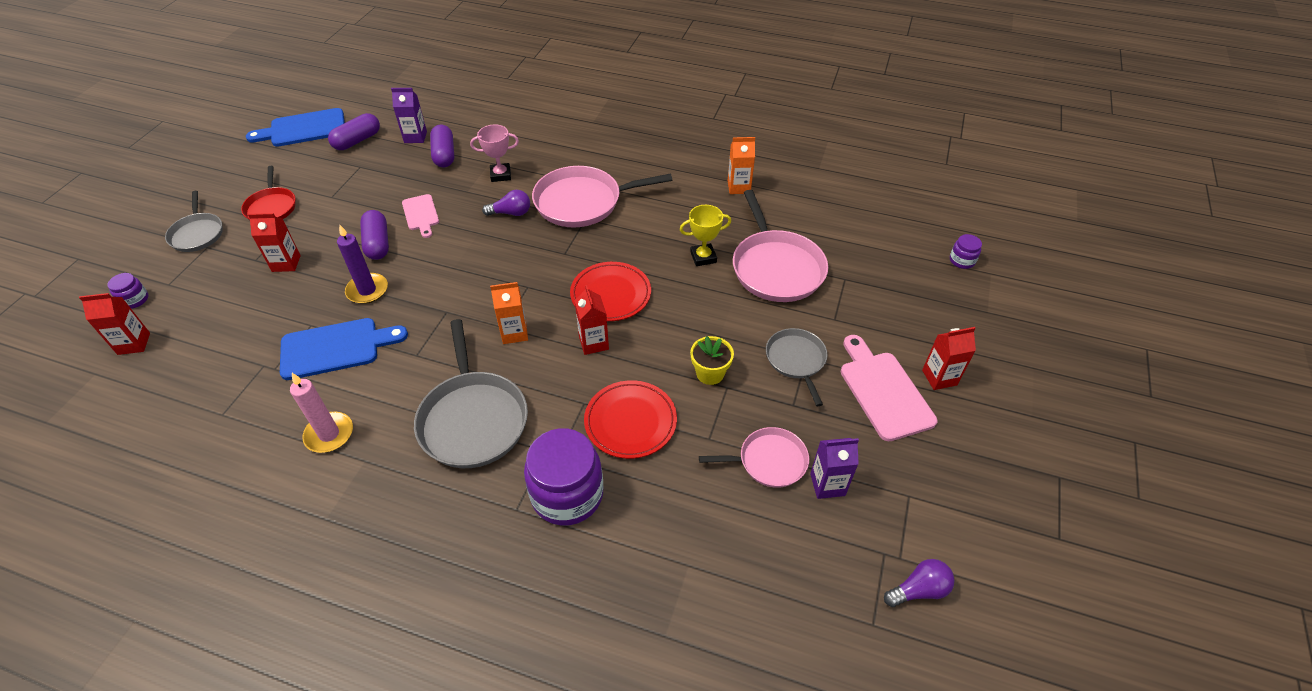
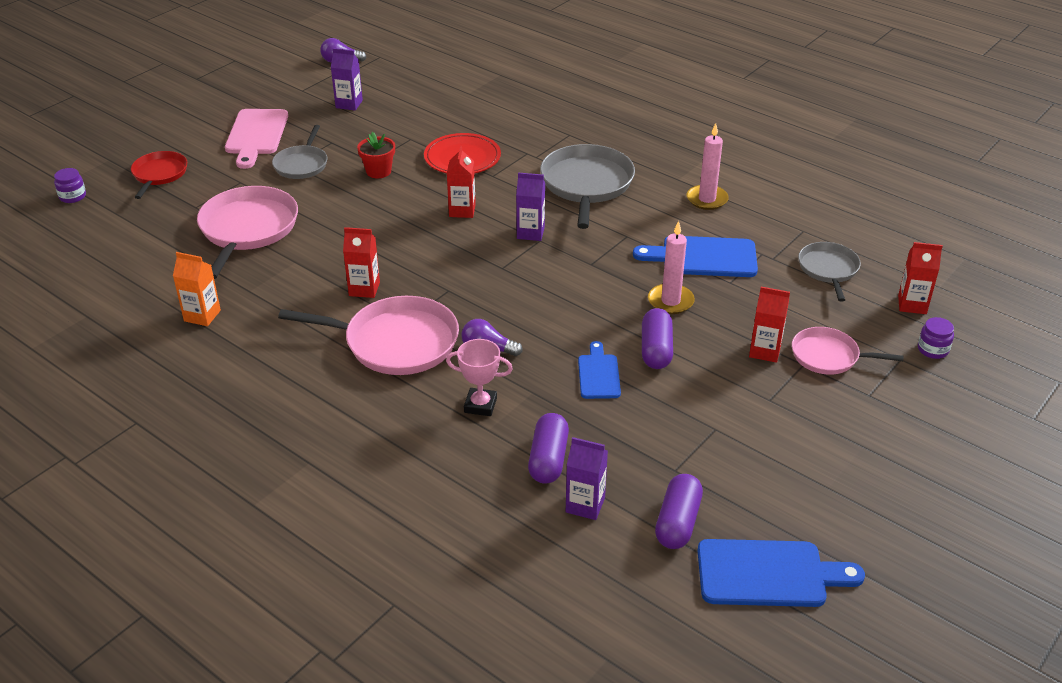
camera: 160 degrees left, 10 degrees down
(197, 234) = (888, 416): grey pan -> grey pan (828, 269)
(271, 207) = (796, 433): red pan -> red pan (159, 174)
(357, 141) = (677, 522): purple capsule -> purple capsule turned 45 degrees counterclockwise
(367, 290) = (670, 301): purple candle -> pink candle
(421, 214) = (598, 374): pink cutting board -> blue cutting board
(514, 333) = (530, 233): orange carton -> purple carton
(567, 494) = (530, 134): purple jar -> none
(611, 294) = (423, 243): red plate -> none
(703, 257) = (309, 254): yellow trophy -> none
(710, 373) = (378, 171): yellow flower pot -> red flower pot
(769, 461) = (377, 121): pink pan -> pink pan (828, 356)
(939, 377) = (205, 133): red carton -> red carton (364, 289)

